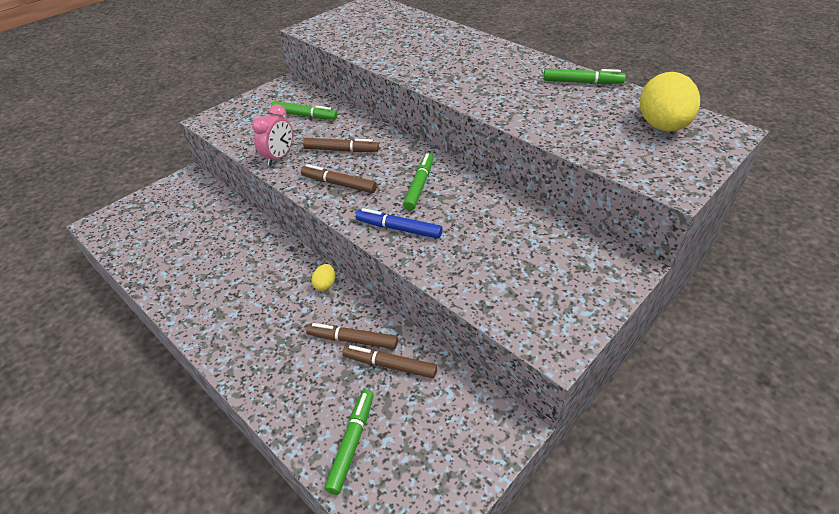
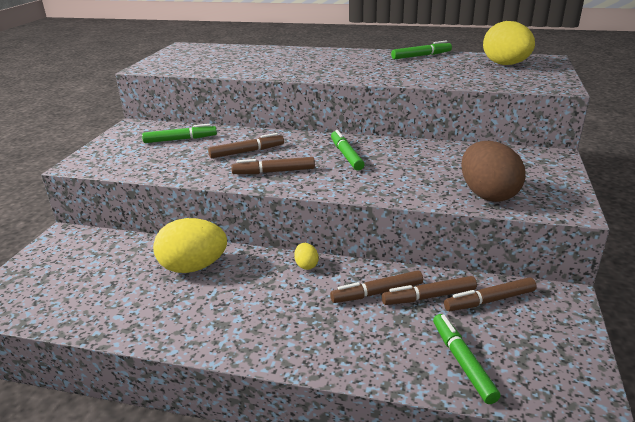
camera: 30 degrees left, 15 degrees down
(245, 249) = (193, 267): none -> yellow egg
(279, 157) = (191, 170): pink clock -> none
(399, 228) = (364, 183): blue marker -> none
(436, 395) = (489, 300): none -> brown marker
(495, 291) = (487, 194): none -> brown egg

